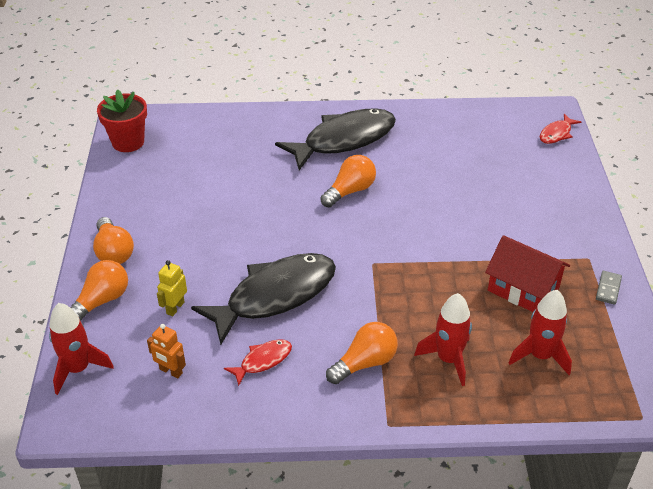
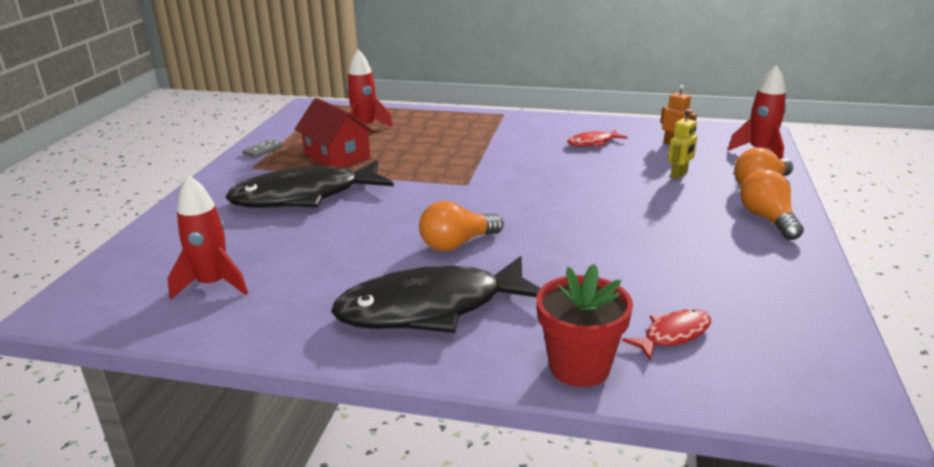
camera: 165 degrees left, 15 degrees down
(128, 142) = (820, 356): red flower pot -> red flower pot (579, 367)
(275, 296) = (576, 173): black fish -> black fish (304, 196)
(365, 363) = (506, 135): orange light bulb -> none
(448, 359) = (438, 132): red rocket -> red rocket (213, 285)
(556, 134) = (110, 275): red fish -> red fish (673, 335)

